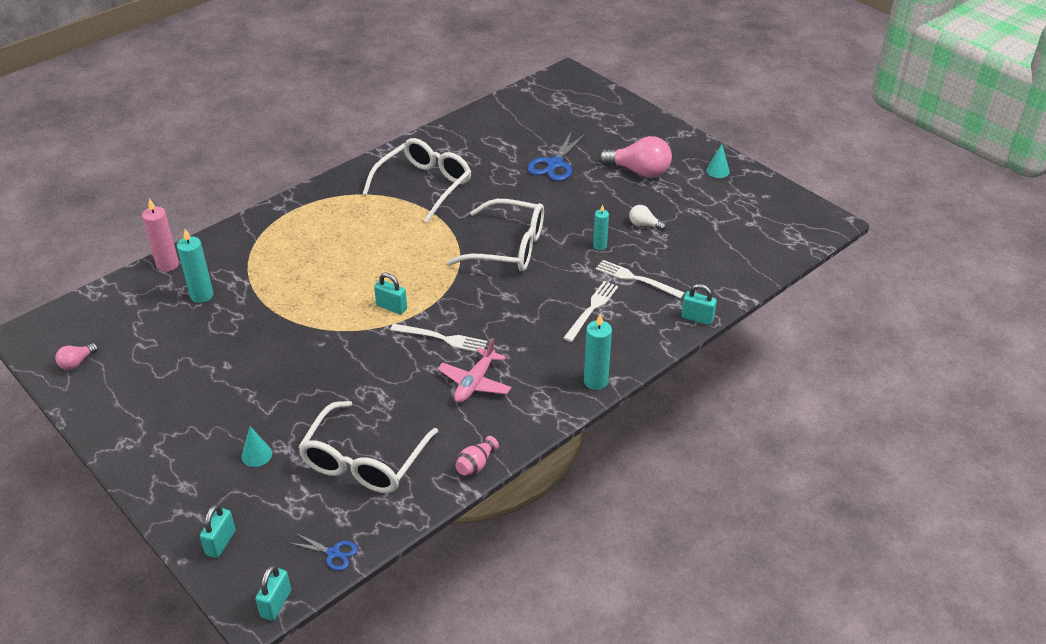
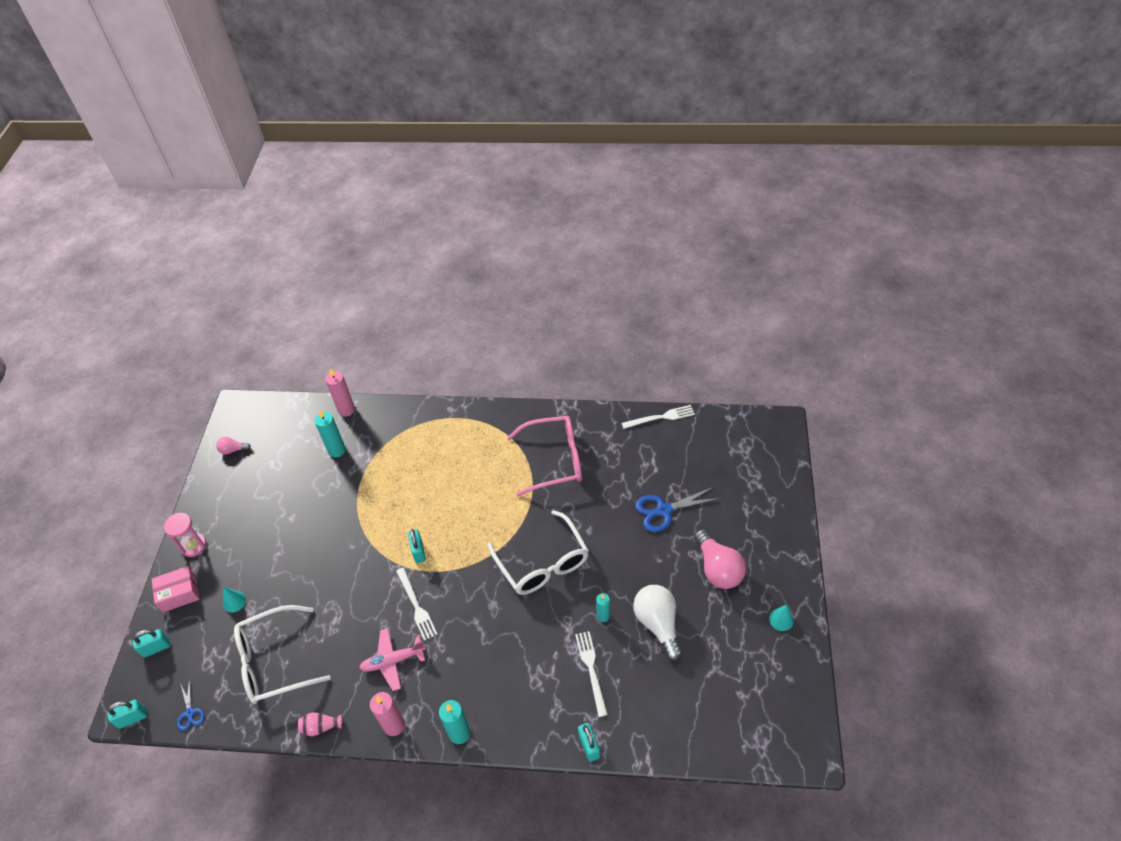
camera: 50 degrees right, 10 degrees up
(143, 451) = (194, 546): none -> pink hourglass
(183, 491) = (179, 593): none -> pink box
(423, 186) = (553, 460): white glasses -> pink glasses
(537, 416) = (394, 725): none -> pink candle
(591, 309) = (530, 668): white fork -> white fork (660, 417)
(644, 225) = (658, 624): white light bulb -> white light bulb, size x2.02

